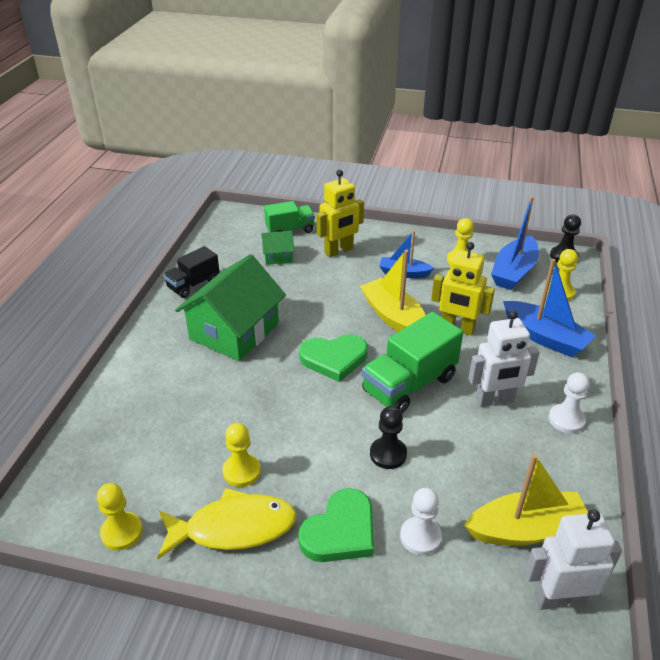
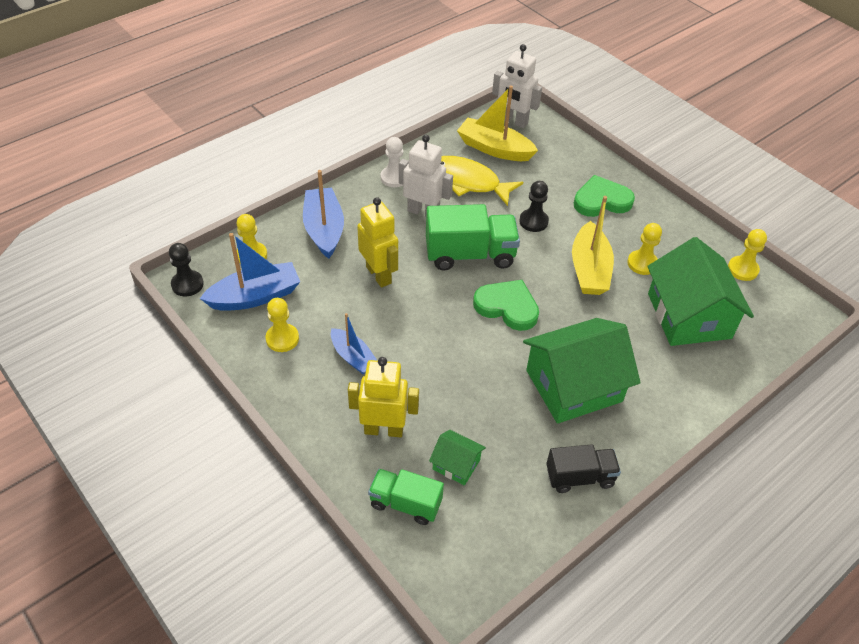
camera: 145 degrees left, 10 degrees up
(164, 439) = (689, 315): none -> green house
(234, 528) = (667, 235): yellow fish -> yellow fish (468, 182)
(394, 317) = (418, 315): yellow boat -> yellow boat (589, 269)
(420, 537) = (557, 175): white pawn -> none

